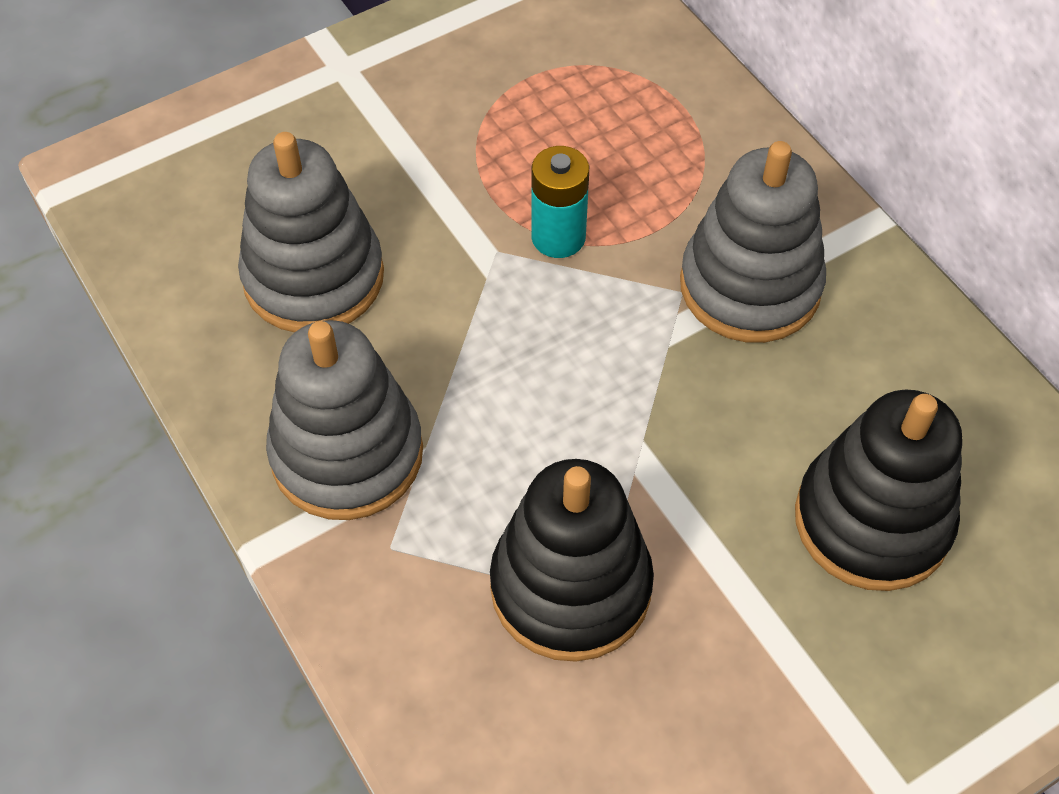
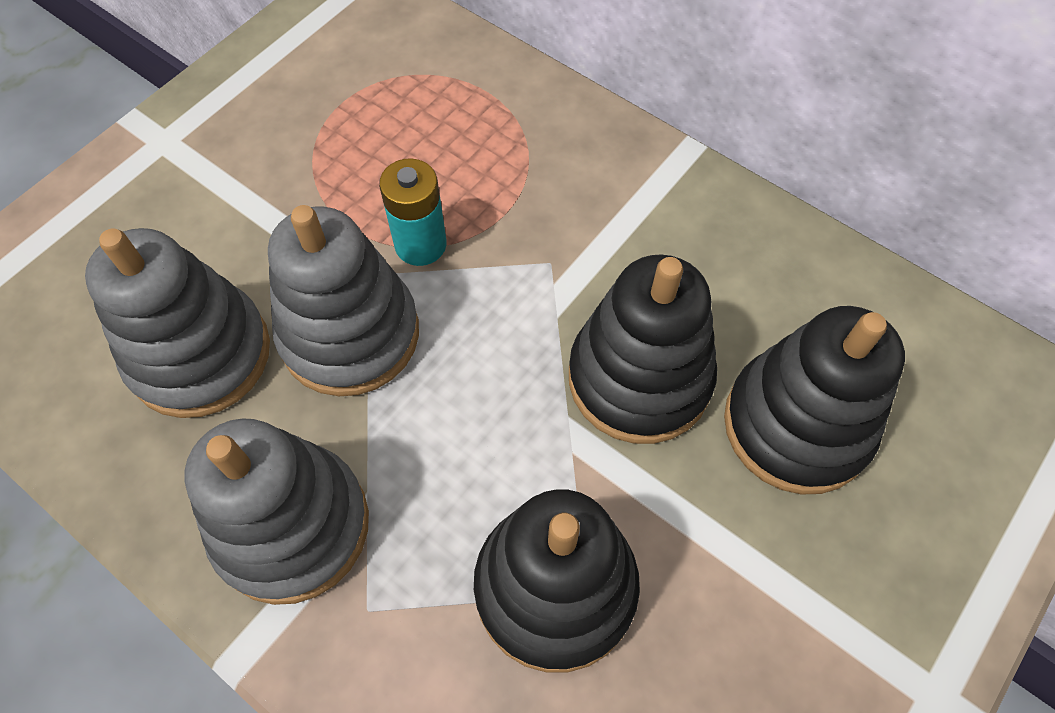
camera: 20 degrees left, 5 degrees up
(728, 427) = (639, 378): none -> black stacking toy
(750, 286) = (607, 238): grey stacking toy -> grey stacking toy (350, 334)

